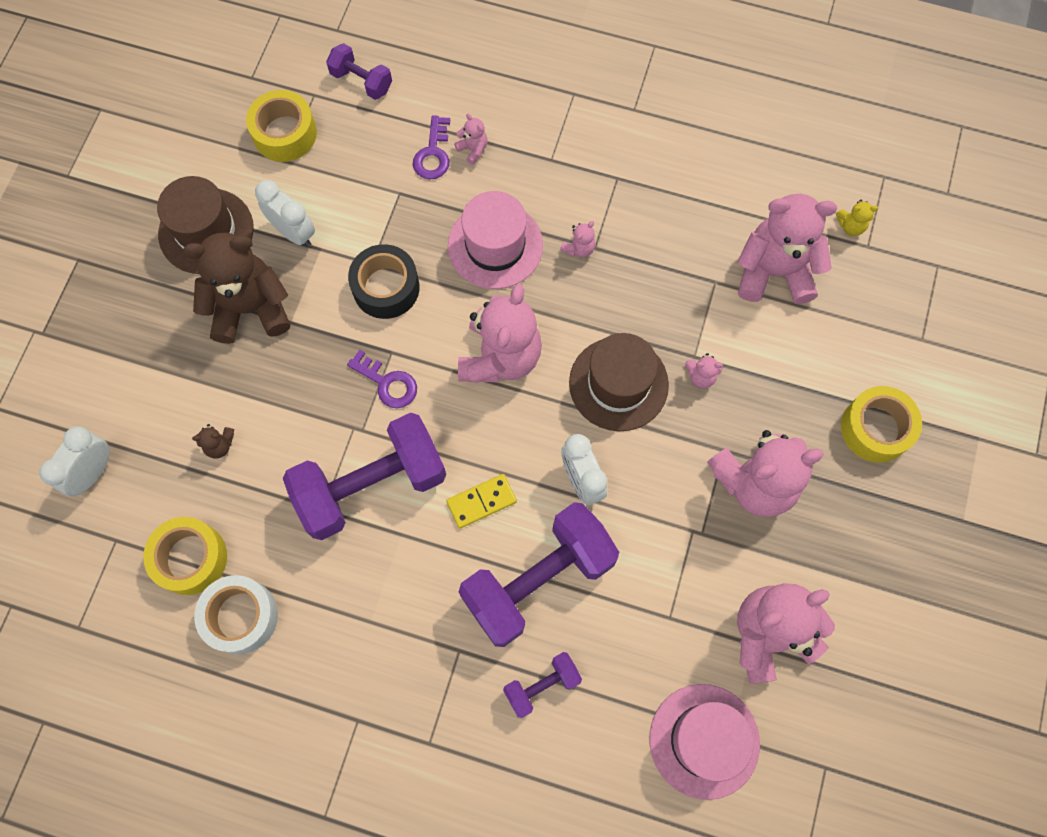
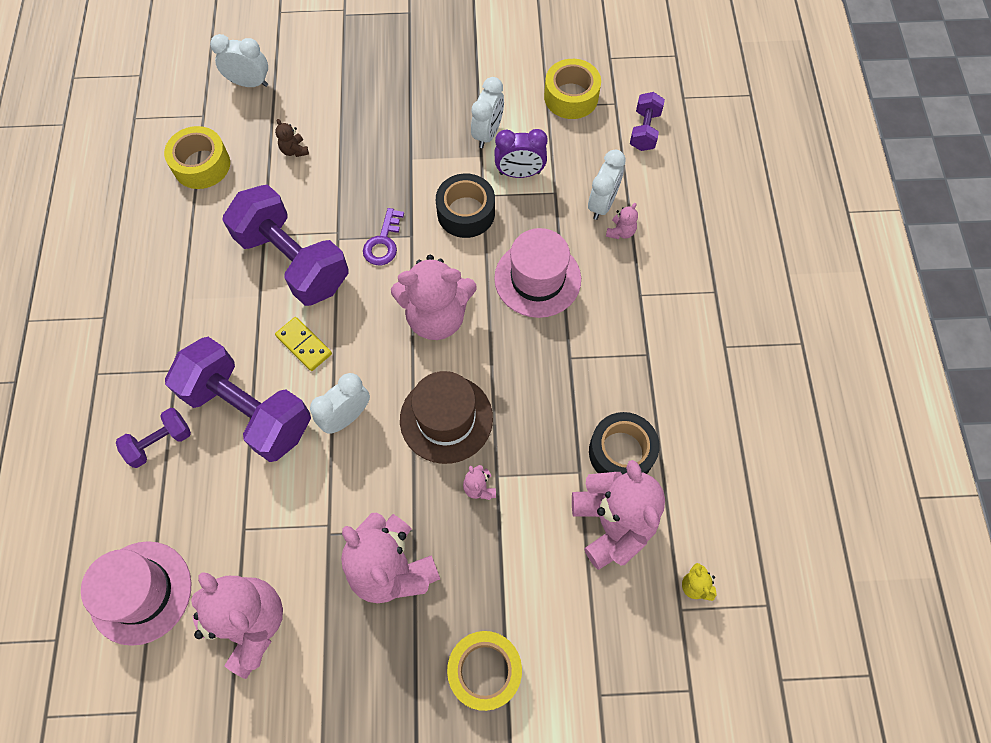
camera: 70 degrees right, 5 degrees down
(206, 231) = (464, 78): brown hat -> none
(241, 616) = (166, 212): white tape -> none
(250, 308) = (412, 129): brown teddy bear -> none
(360, 218) = (519, 173): none -> purple clock
(433, 154) = (602, 204): purple key -> white clock
(542, 685) = (160, 442): purple dumbbell -> purple dumbbell turned 75 degrees counterclockwise
(579, 248) = (563, 345): pink teddy bear -> none
(708, 238) = (621, 452): none -> black tape

